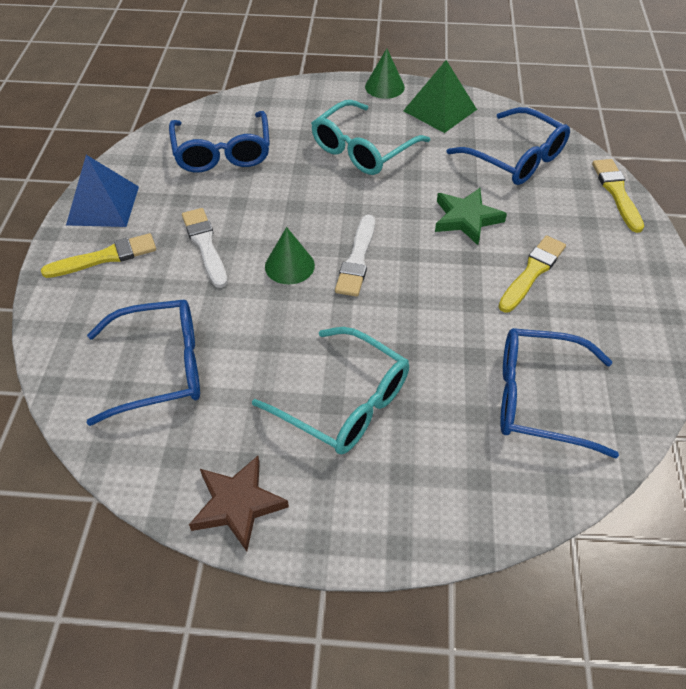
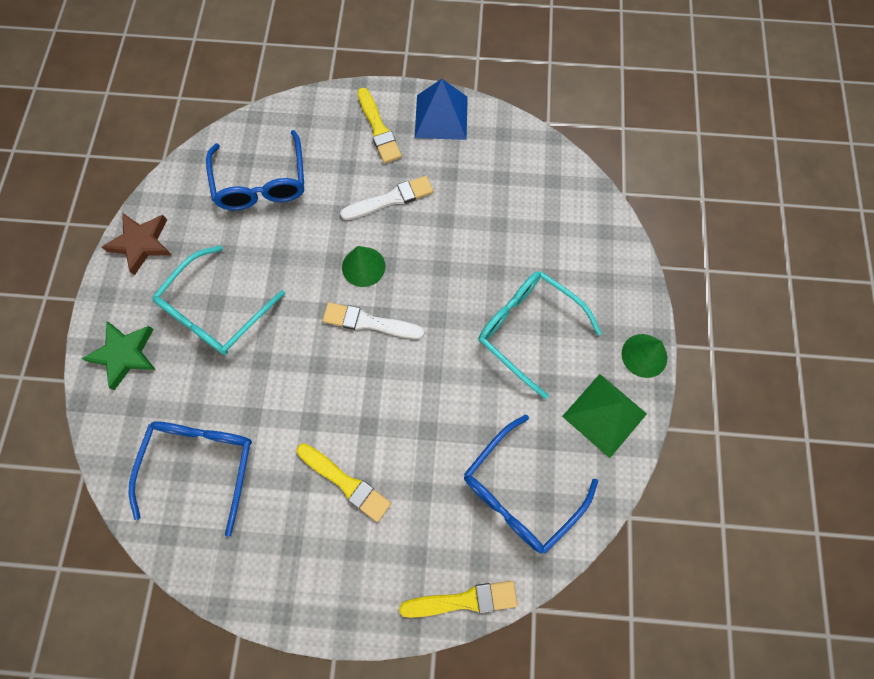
camera: 90 degrees right, 20 degrees up
(222, 152) = (517, 201): blue glasses -> none
(466, 219) = (422, 426): green star -> green star (124, 354)

